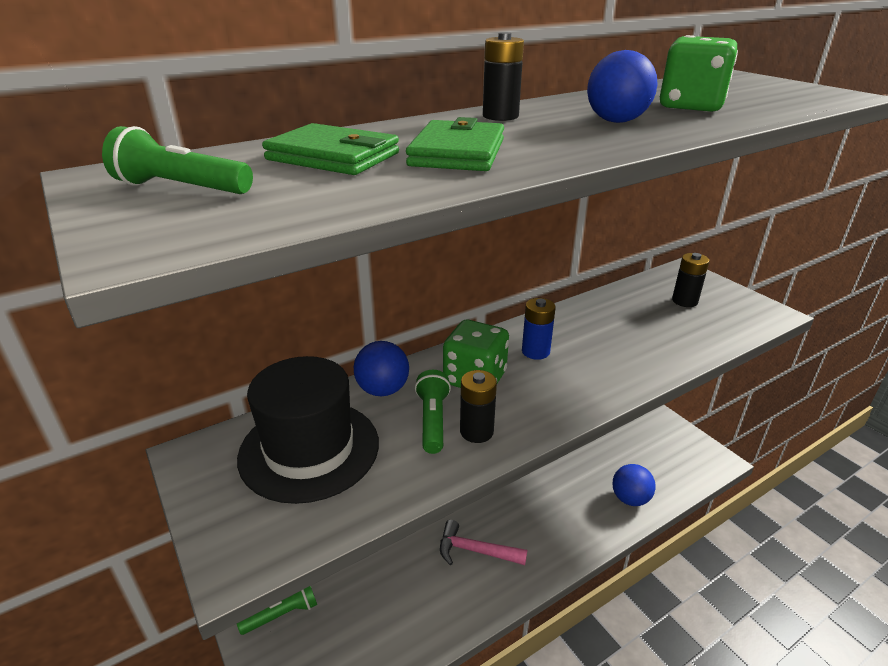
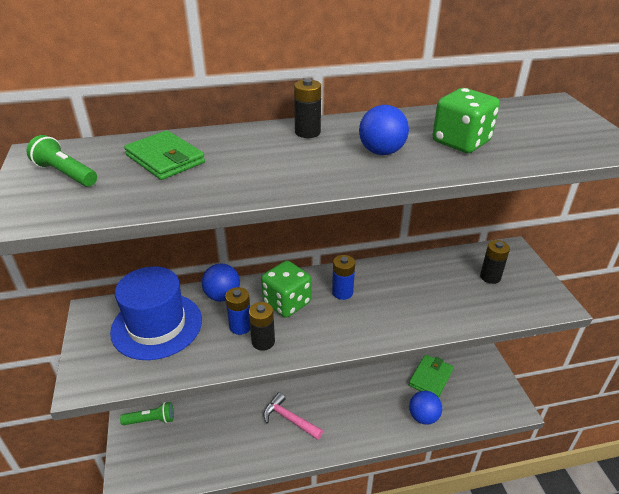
camera: 20 degrees right, 5 degrees up
(309, 449) = (157, 325): black hat -> blue hat
(433, 420) = (240, 326): green flashlight -> blue battery
(457, 153) = (240, 169): green wallet -> green wallet (430, 378)

